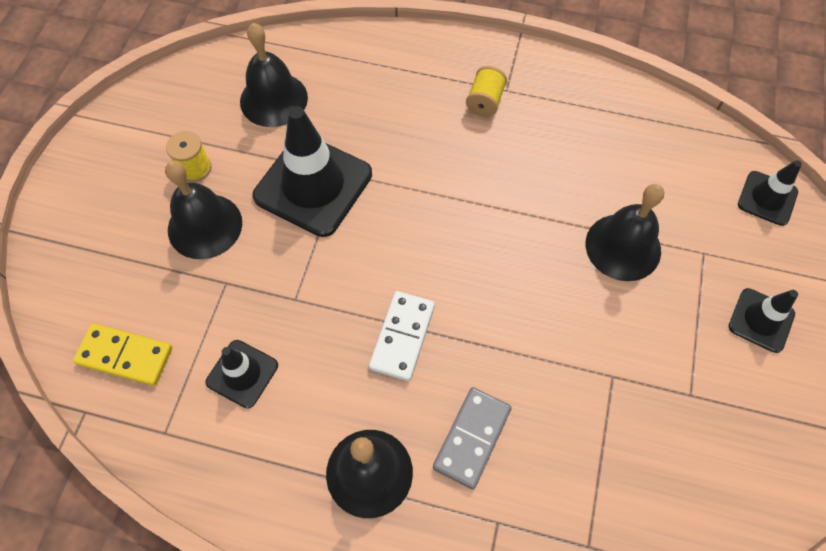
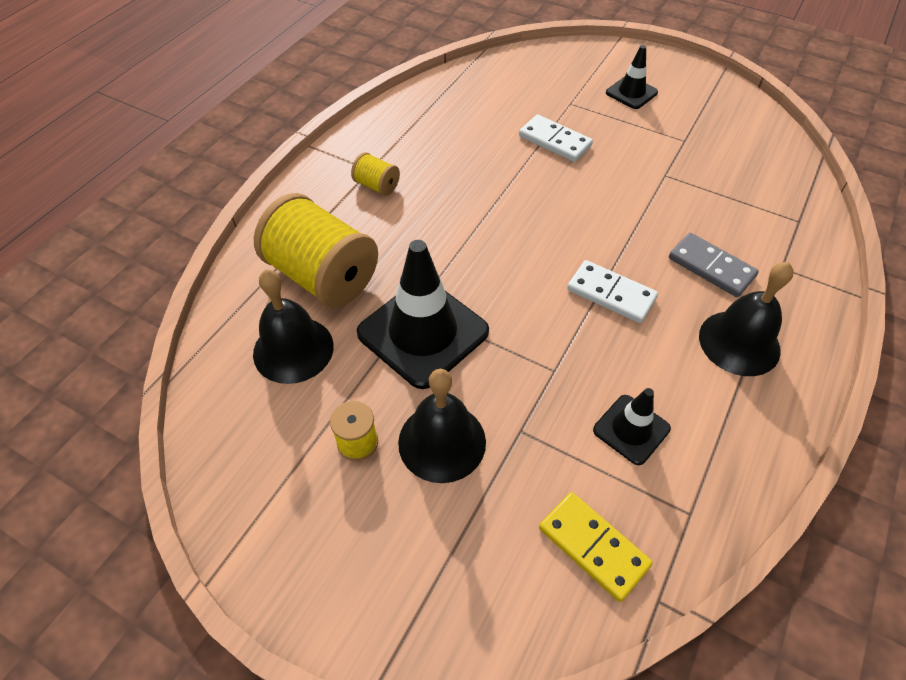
camera: 75 degrees left, 10 degrees down
(125, 355) = (593, 547): yellow domino -> yellow domino turned 75 degrees counterclockwise
(357, 94) = (323, 276): none -> yellow spool
(623, 247) = (554, 141): black bell -> white domino
(767, 198) = (533, 62): black traffic cone -> none

